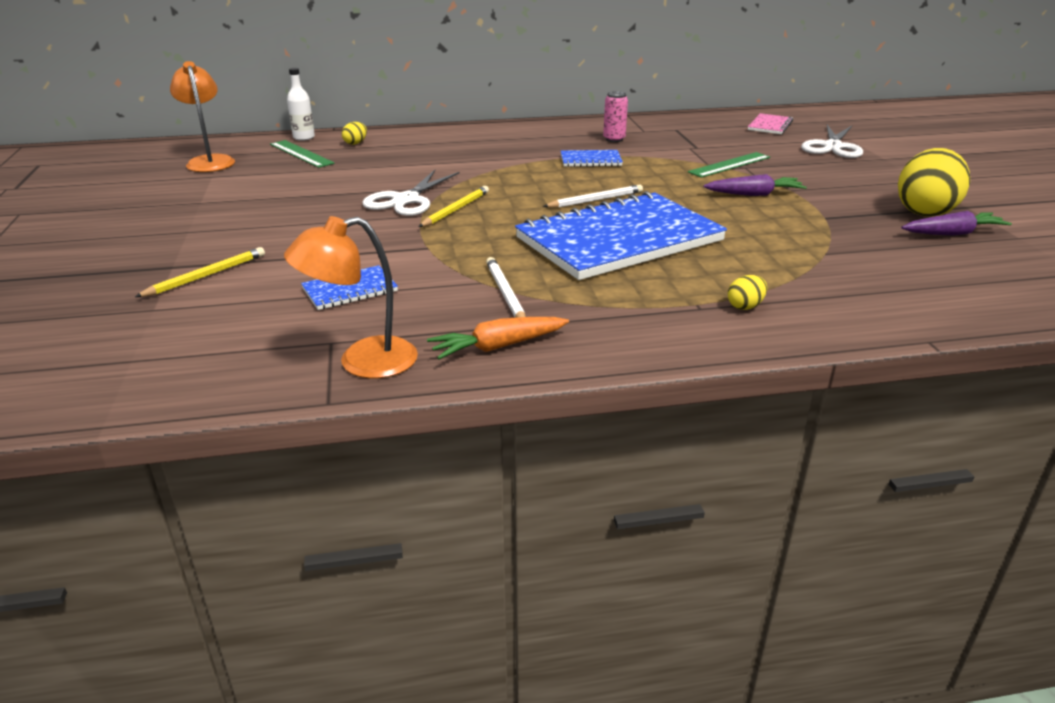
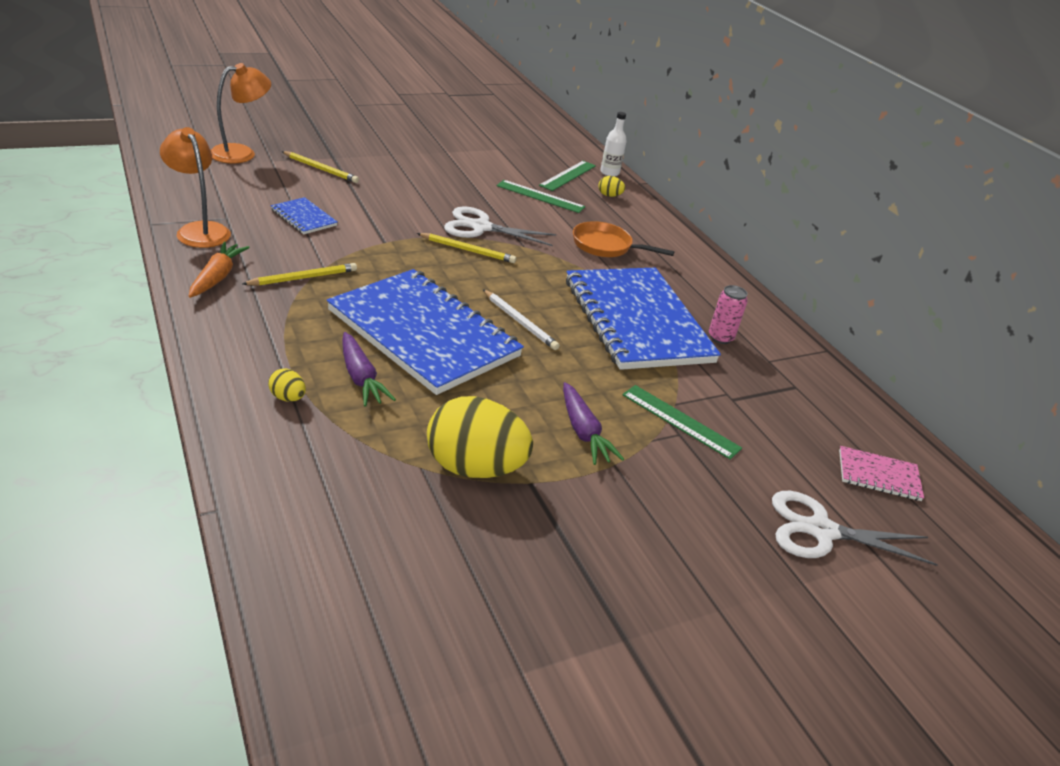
camera: 70 degrees right, 5 degrees up
(210, 161) = (530, 144): orange lamp -> orange lamp (241, 153)
(345, 169) = (540, 196): none -> green ruler
(459, 156) = (605, 246): none -> orange pan
(498, 346) = (217, 277): orange carrot -> orange carrot turned 45 degrees clockwise
(506, 294) = (303, 278): white pencil -> yellow pencil
(590, 160) = (637, 321): blue notebook -> blue notebook, size x2.42
(925, 211) = (586, 585): yellow egg -> yellow egg (474, 468)
(952, 233) = (513, 597): purple carrot -> purple carrot (361, 377)

